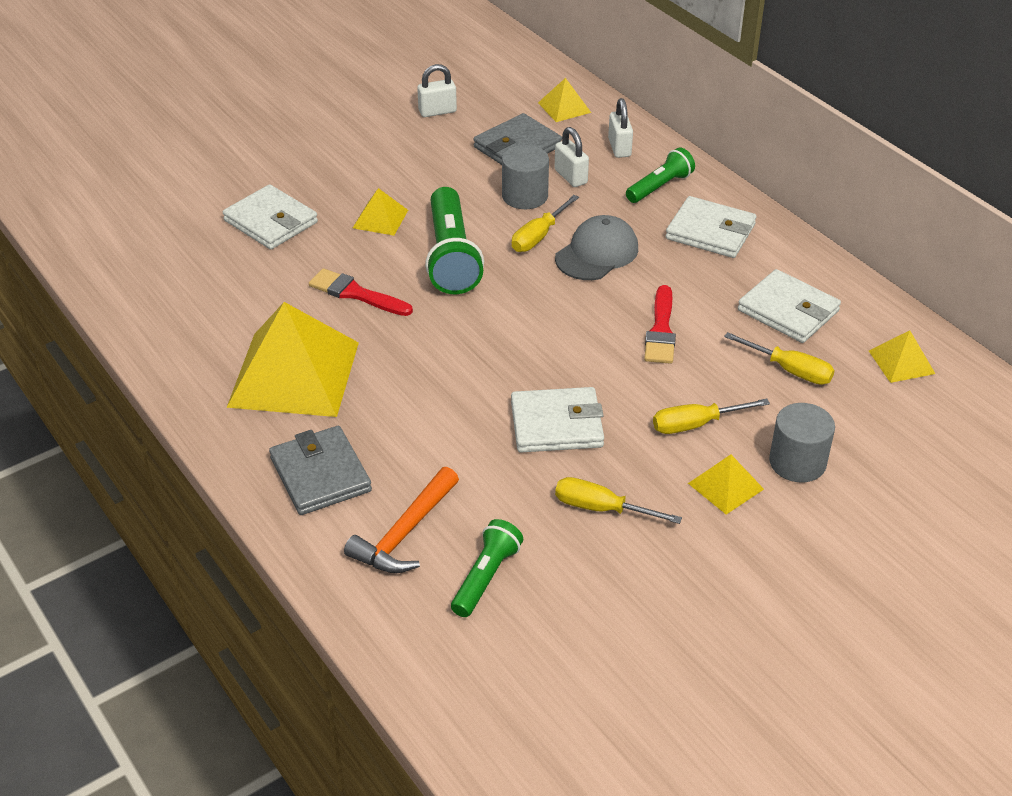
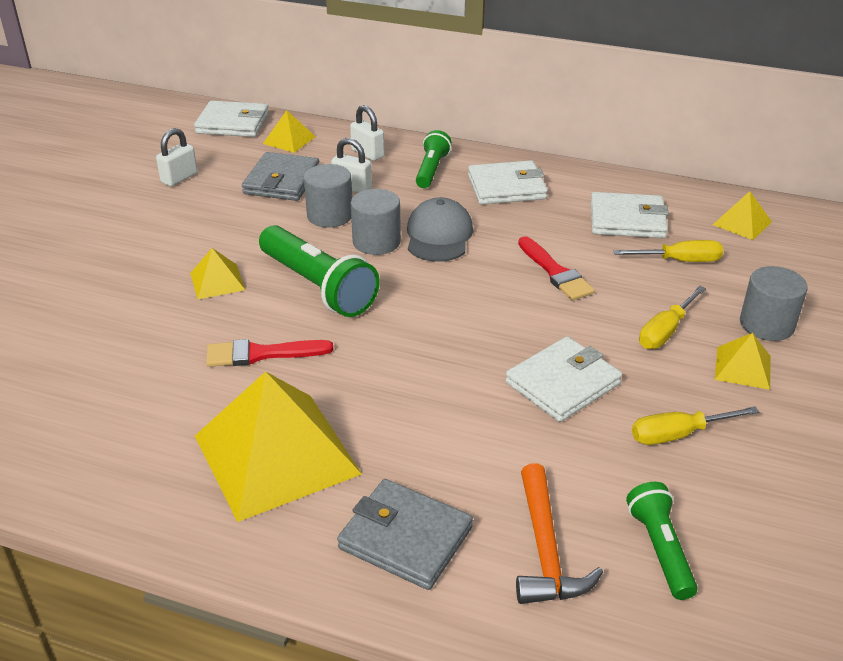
camera: 35 degrees left, 5 degrees down
(271, 221) = (106, 325): white wallet -> white wallet (233, 123)
(538, 237) = (376, 242): yellow screwdriver -> grey cylinder

